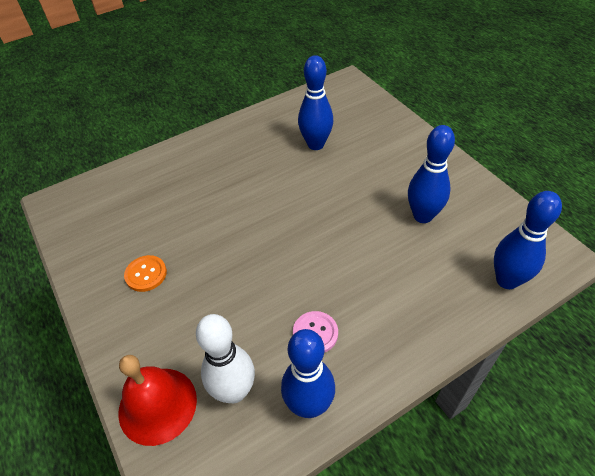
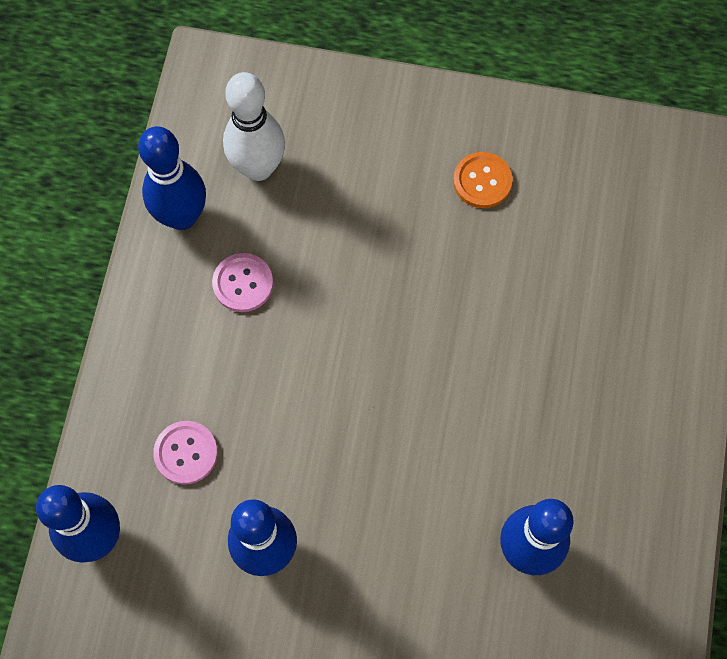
camera: 130 degrees right, 20 degrees up
(157, 405) = (309, 99): red bell -> none
(426, 280) = (186, 453): none -> pink button

